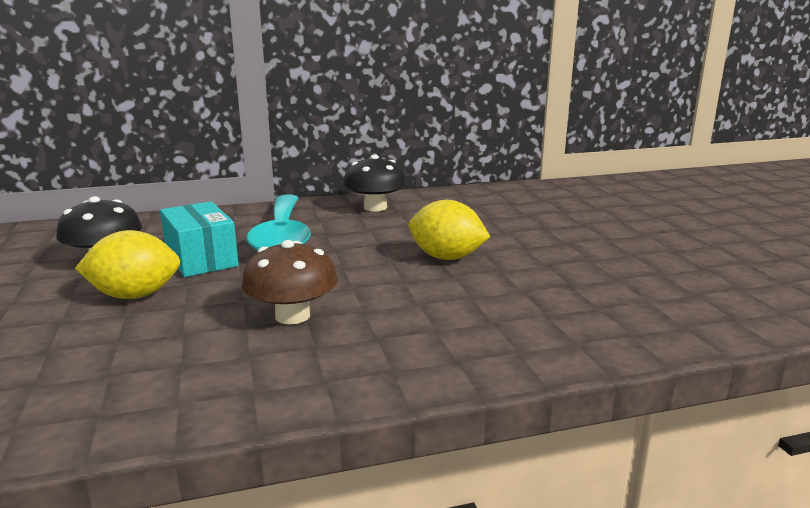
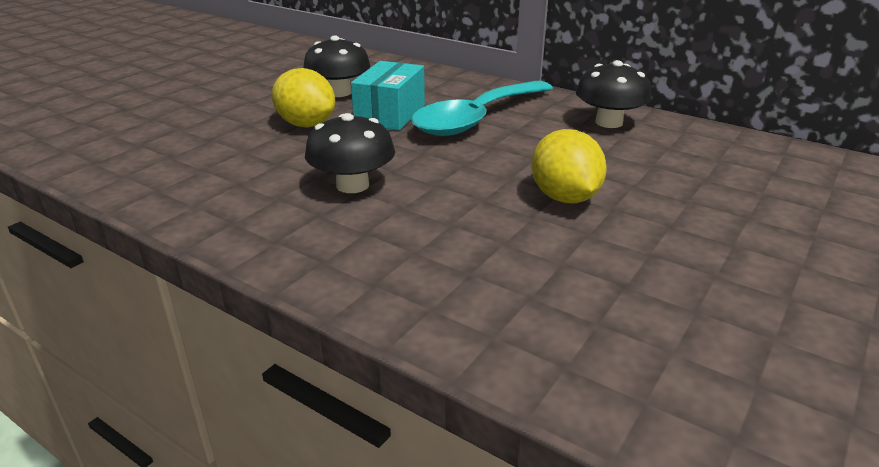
camera: 50 degrees right, 10 degrees up
(292, 316) = (352, 185): brown mushroom -> black mushroom

